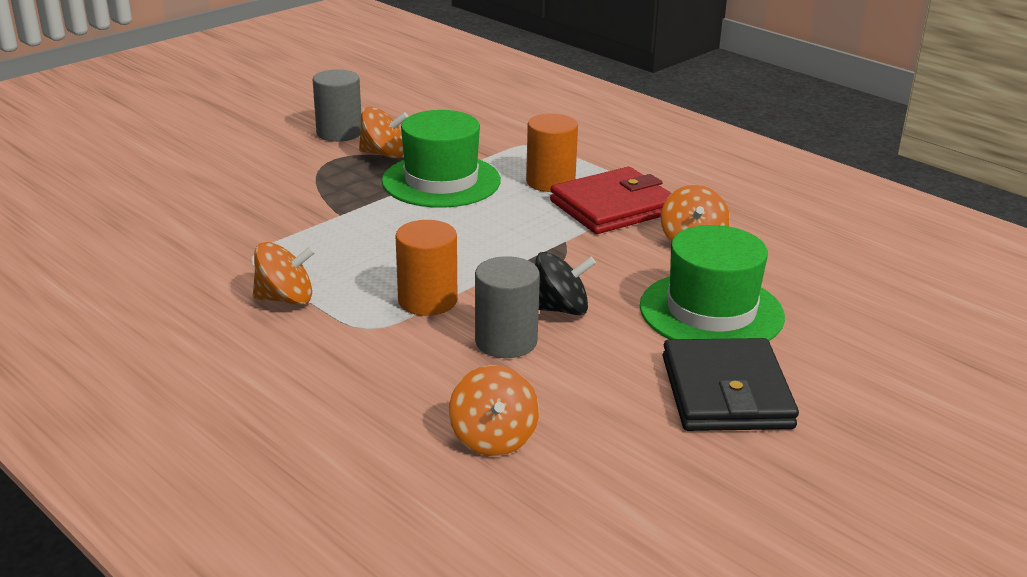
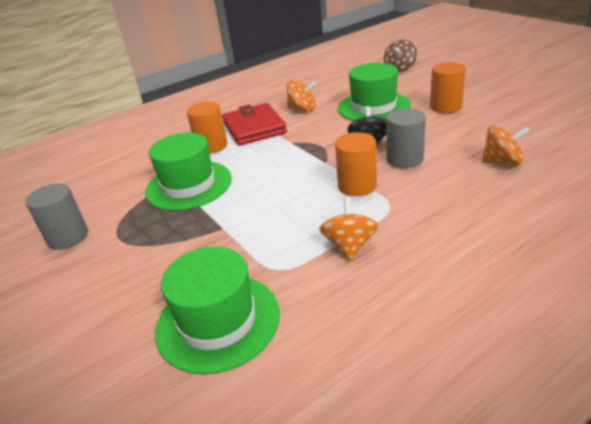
camera: 75 degrees left, 5 degrees up
(180, 231) = (218, 321): none -> green hat
(384, 154) = (127, 212): orange spinning top -> none
(726, 392) = (445, 106): black wallet -> orange cylinder
(930, 342) = (400, 68): none -> brown spinning top

